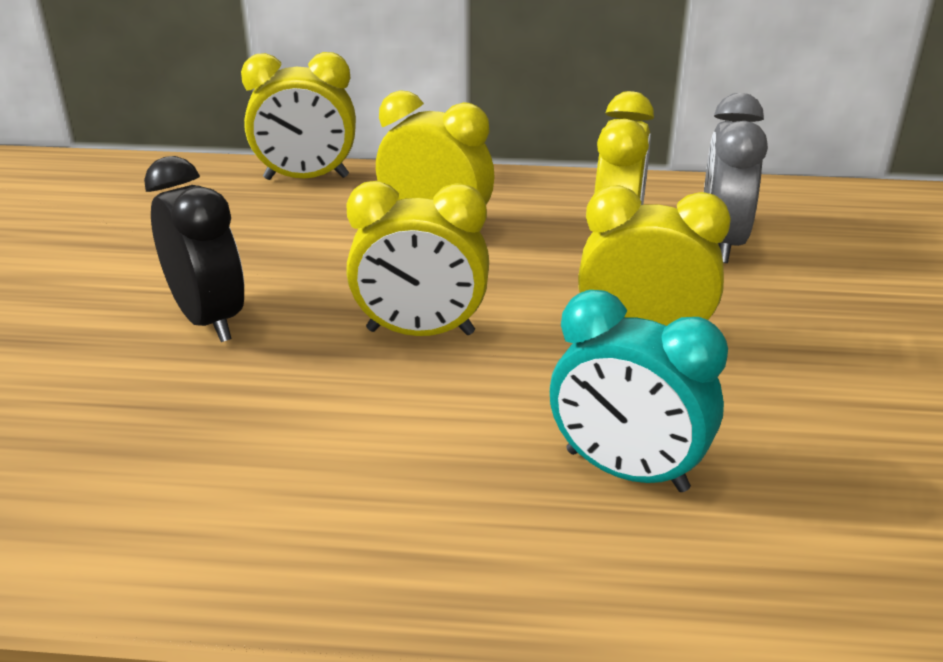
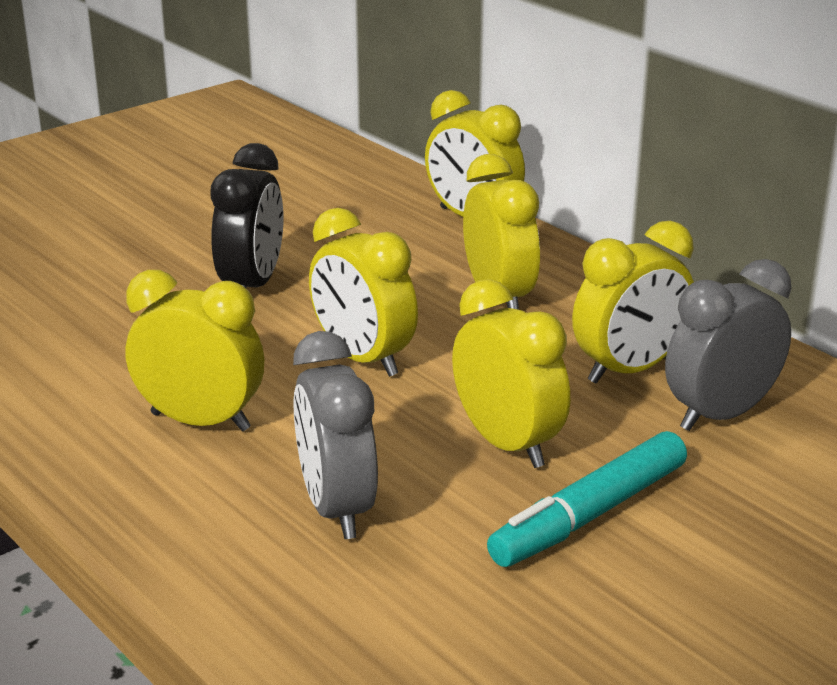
camera: 45 degrees right, 5 degrees down
(381, 469) = (200, 422): none -> yellow clock
(626, 471) = (336, 508): turquoise clock -> grey clock
(783, 359) = (590, 515): none -> turquoise marker

